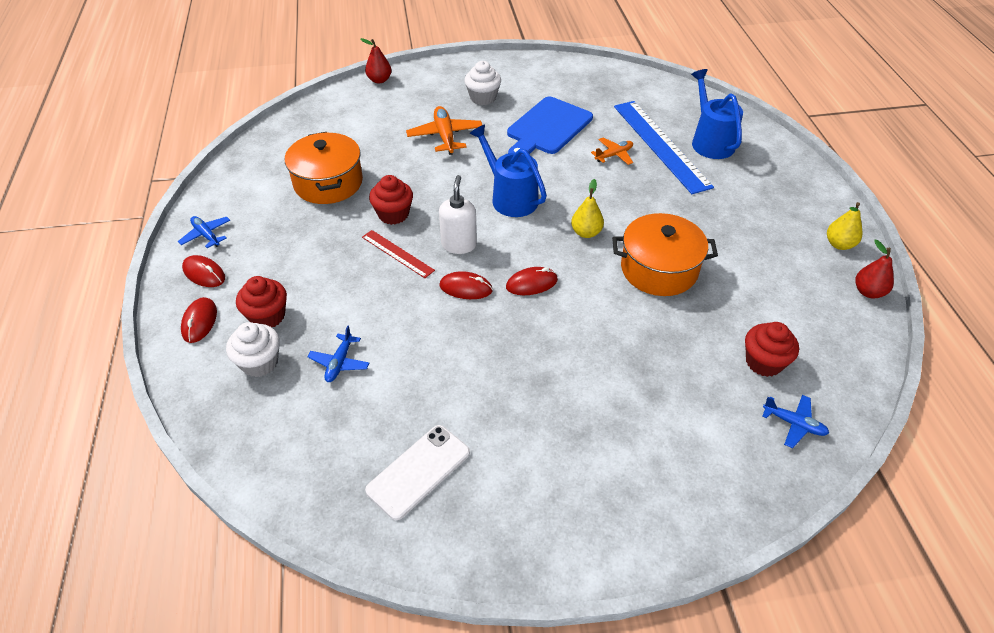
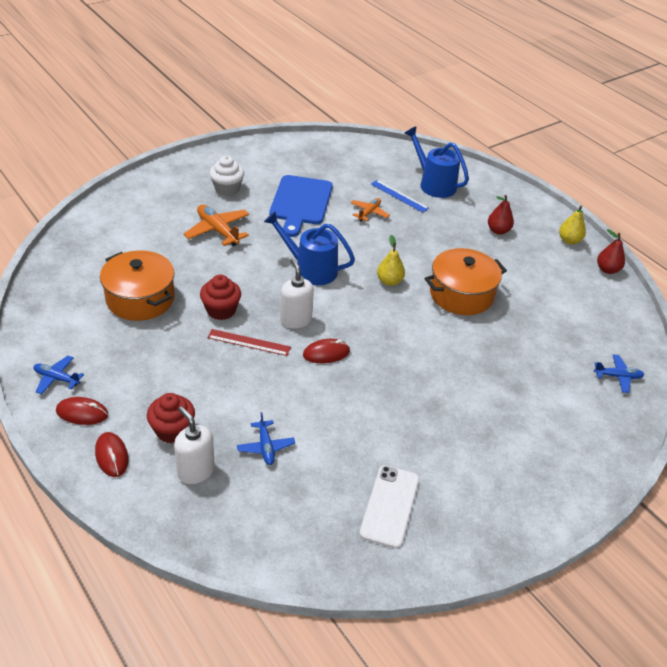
camera: 30 degrees left, 5 degrees down
(260, 362) = (195, 471): white cupcake -> white soap dispenser
(379, 80) = (119, 193): red pear -> red pear (498, 231)
(531, 283) = (375, 334): red mouse -> none
(660, 145) = (399, 196): blue ruler -> blue ruler, size x0.50
(764, 362) = (573, 340): red cupcake -> none

